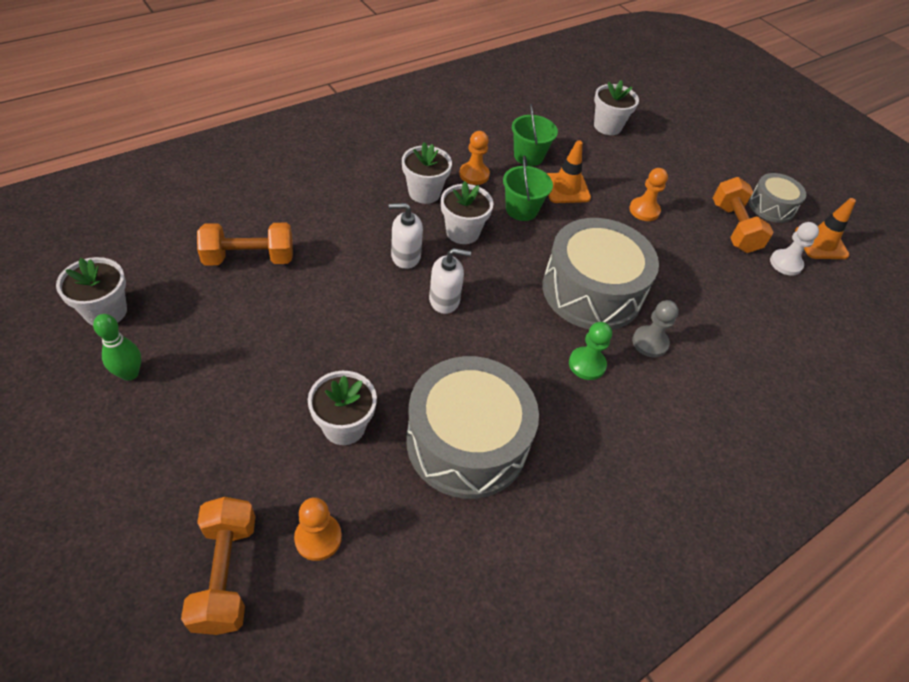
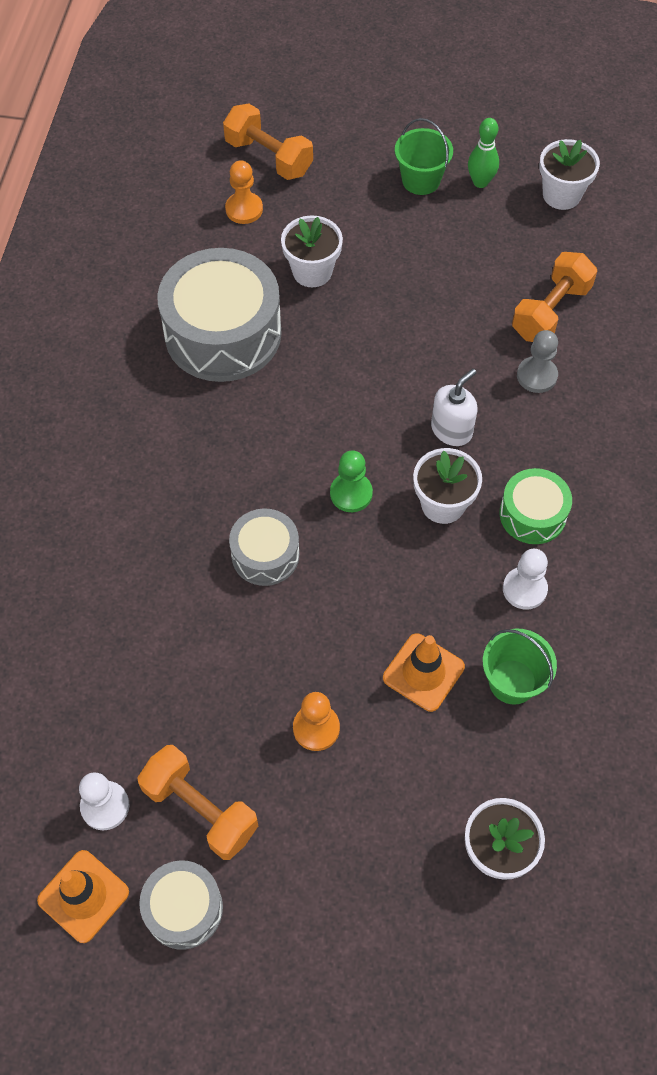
camera: 140 degrees right, 10 degrees up
(424, 192) = (532, 514): white flower pot -> green drum
(444, 300) = (370, 421): white soap dispenser -> none
(474, 175) = (524, 589): orange pawn -> white pawn
(521, 209) = (429, 590): green bucket -> green bucket (421, 180)
(587, 364) = (199, 473): green pawn -> green pawn (351, 493)
(592, 291) = (265, 555): grey drum -> grey drum, size x0.53
(650, 342) = (166, 547): grey pawn -> grey pawn (536, 376)

